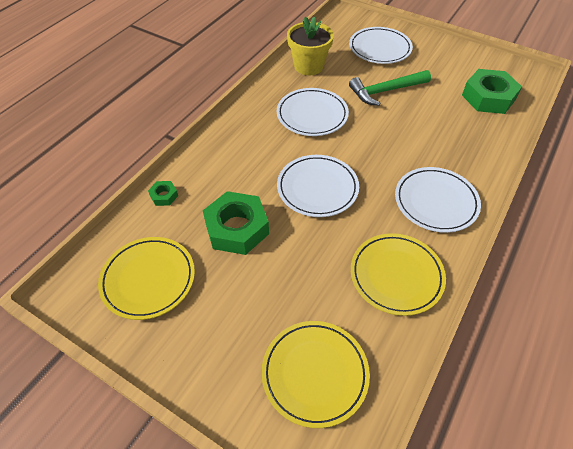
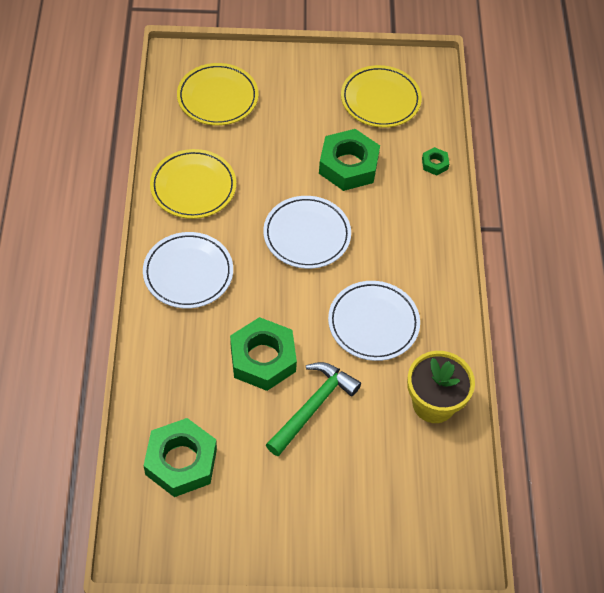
camera: 145 degrees right, 5 degrees up
(380, 48) = (366, 492): white plate -> none
(404, 125) = (263, 359): none -> green nut

